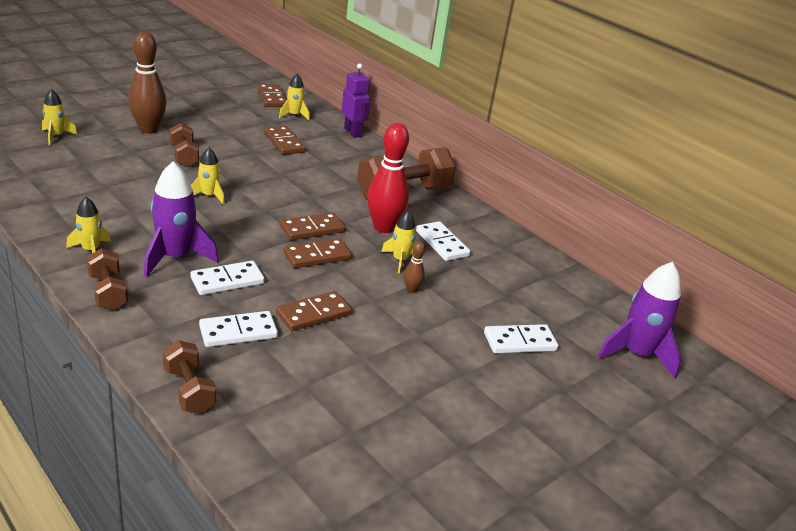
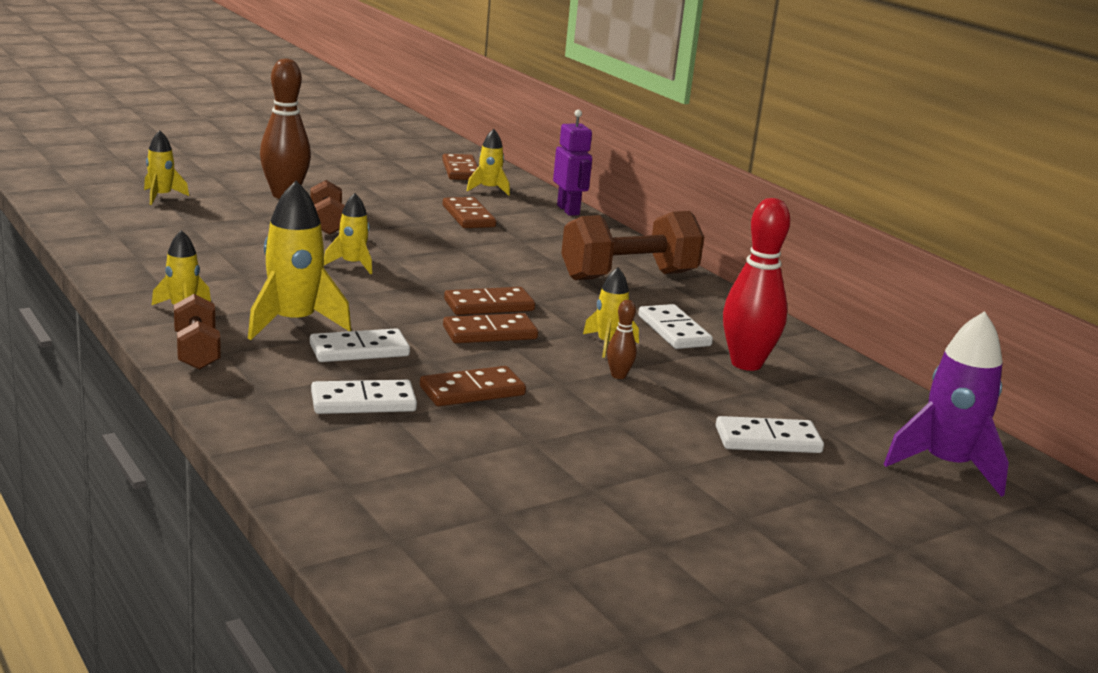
camera: 10 degrees right, 10 degrees down
(175, 257) = (294, 323): purple rocket -> yellow rocket
(189, 390) = (284, 455): brown dumbbell -> none
(383, 227) = (592, 309): red bowling pin -> red bowling pin (746, 364)

